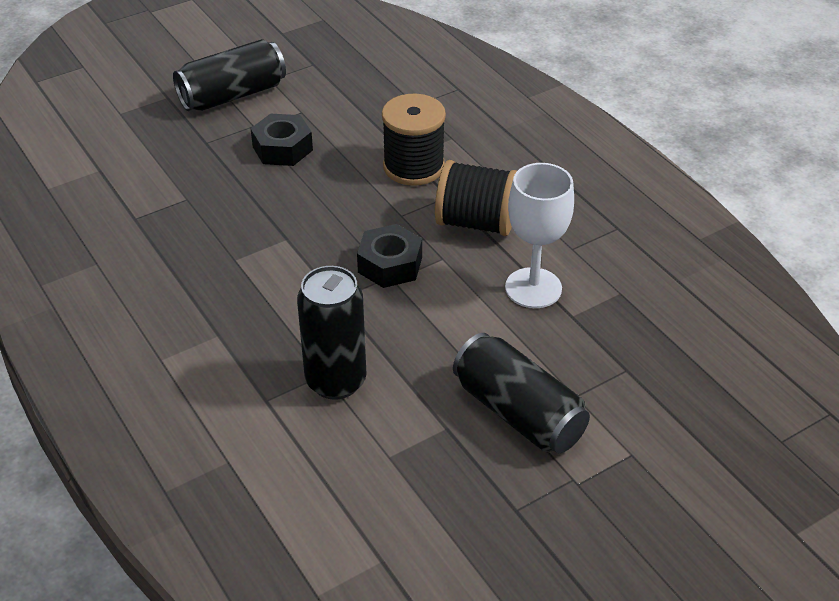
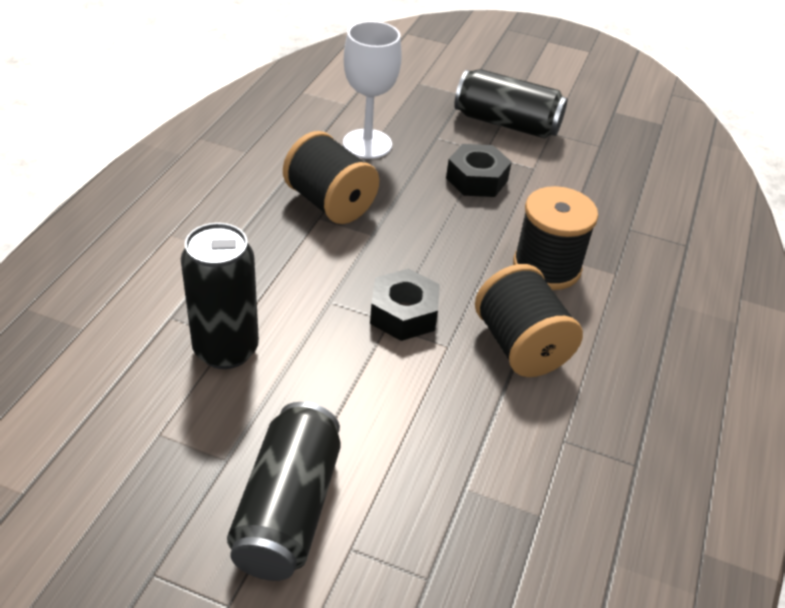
camera: 50 degrees right, 0 degrees up
(224, 244) = (330, 203): none -> black spool
(533, 288) = (474, 435): white goblet -> white goblet (367, 144)

